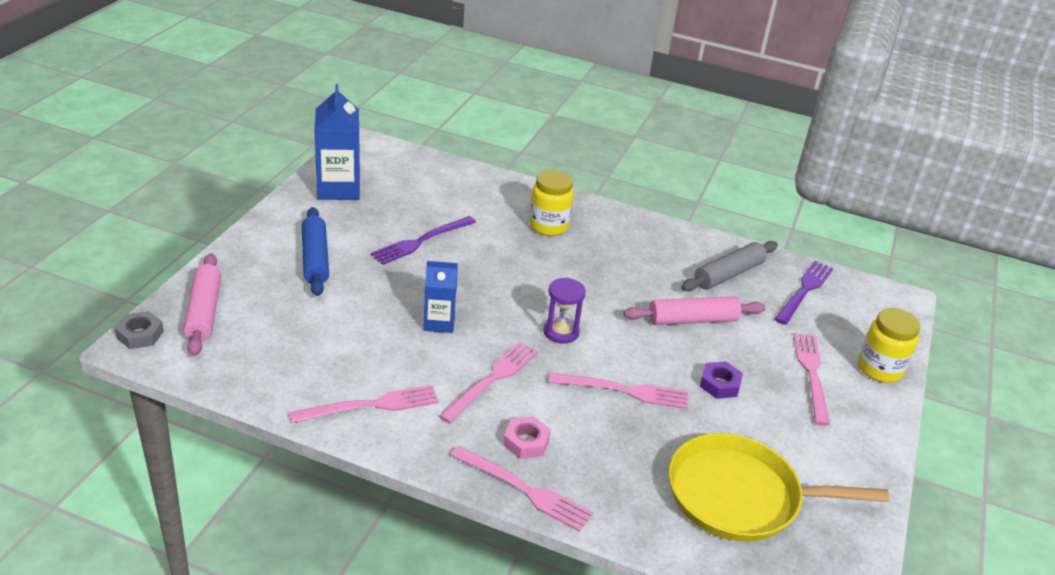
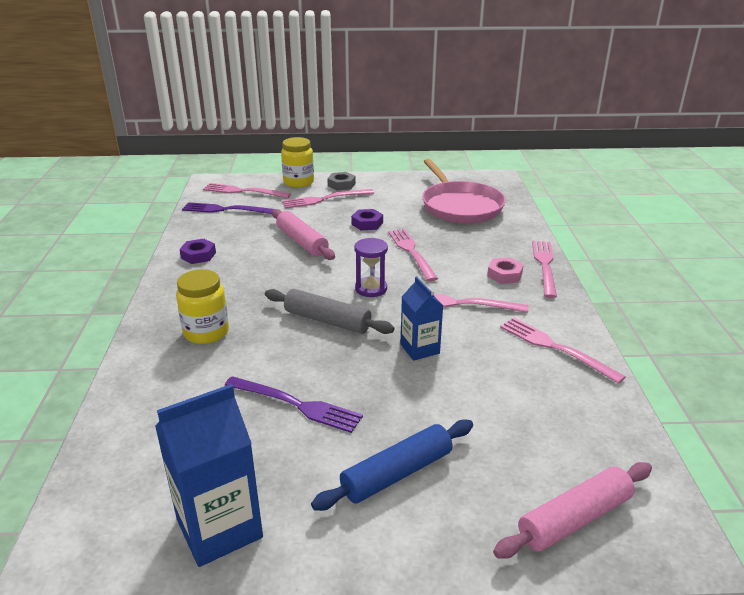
camera: 110 degrees left, 5 degrees down
(140, 334) = (667, 553): grey nut -> grey nut (341, 185)
(694, 250) = (198, 255): none -> purple nut
(728, 274) = (226, 237): grey rolling pin -> grey rolling pin (327, 320)
(740, 496) = (460, 206): yellow pan -> pink pan
(859, 316) = (243, 191): none -> pink fork

